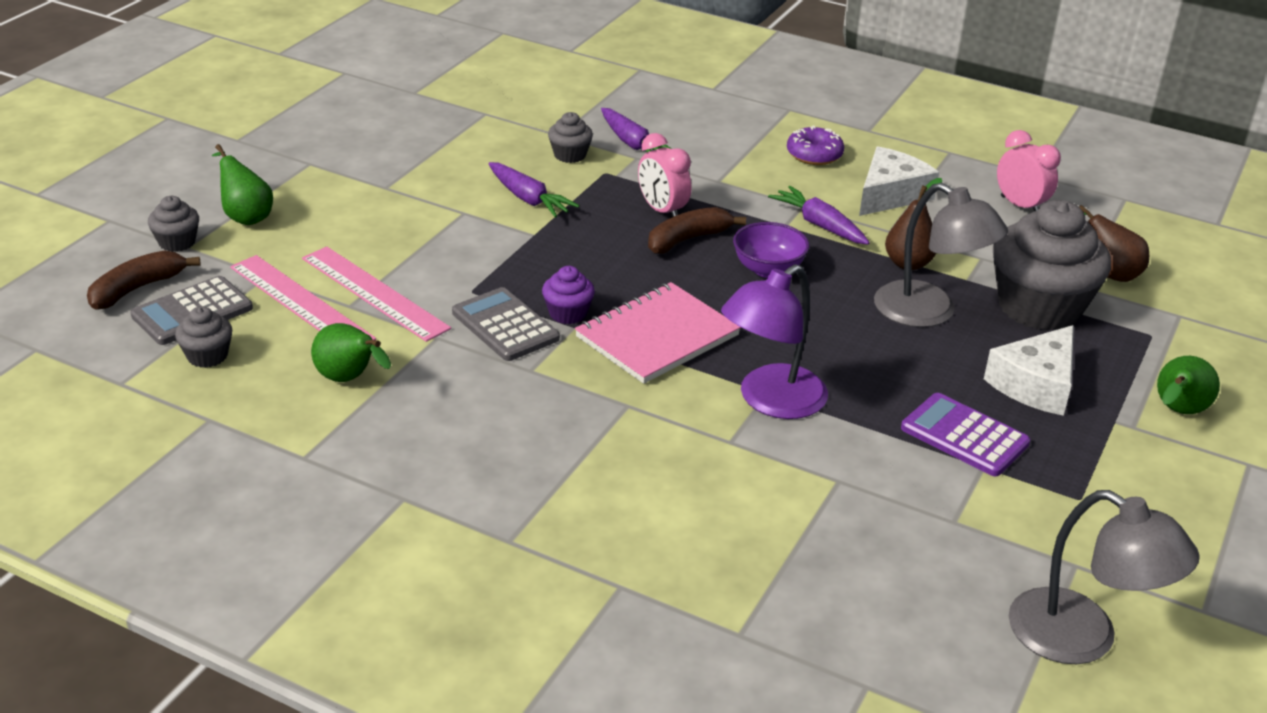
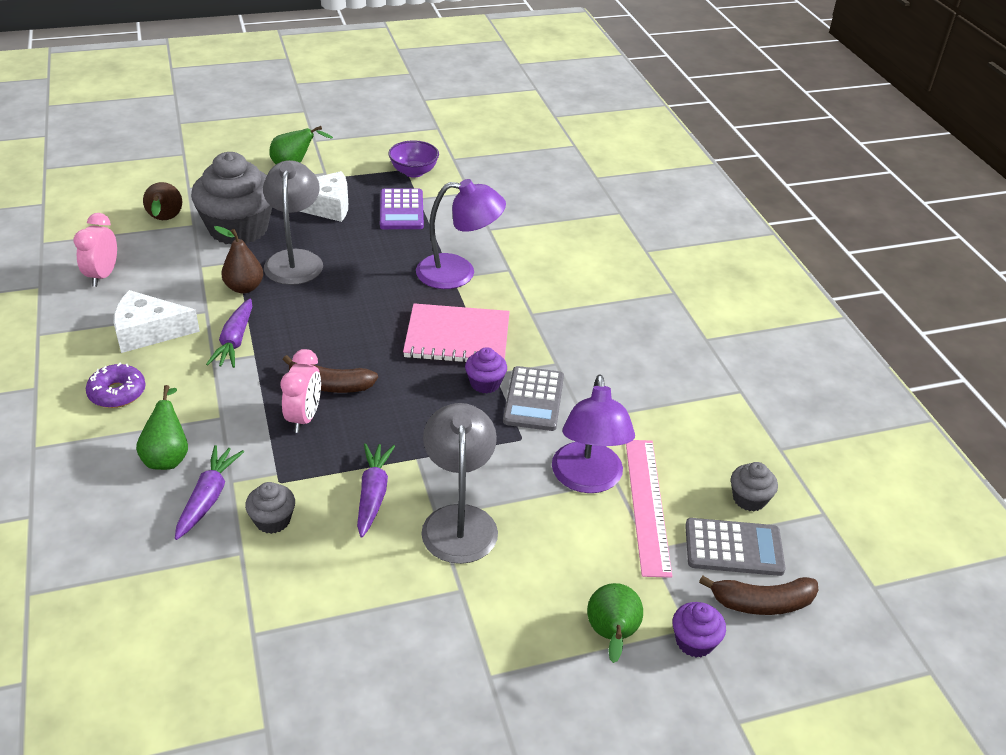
camera: 135 degrees left, 5 degrees up
(177, 242) = (694, 641): grey cupcake -> purple cupcake
(349, 379) = (670, 422): green pear -> green pear (168, 456)
(374, 293) = (587, 480): pink ruler -> purple lamp
(768, 269) = (323, 334): purple bowl -> purple bowl (414, 172)
(1082, 638) = (496, 145): grey lamp -> grey lamp (459, 520)

